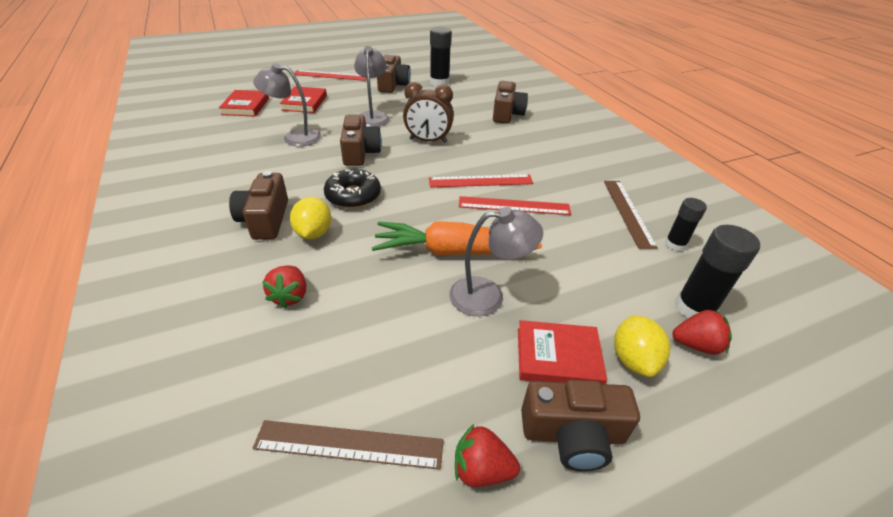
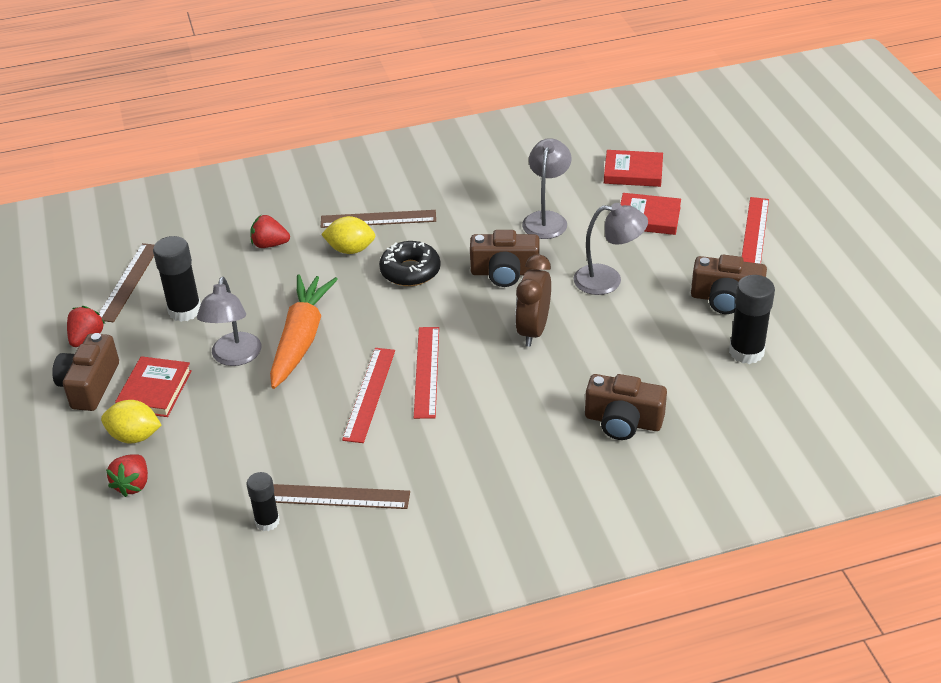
camera: 100 degrees right, 0 degrees up
(265, 219) = (378, 219): brown camera -> brown ruler
(694, 308) = (172, 500): black glue stick -> black glue stick (185, 310)

